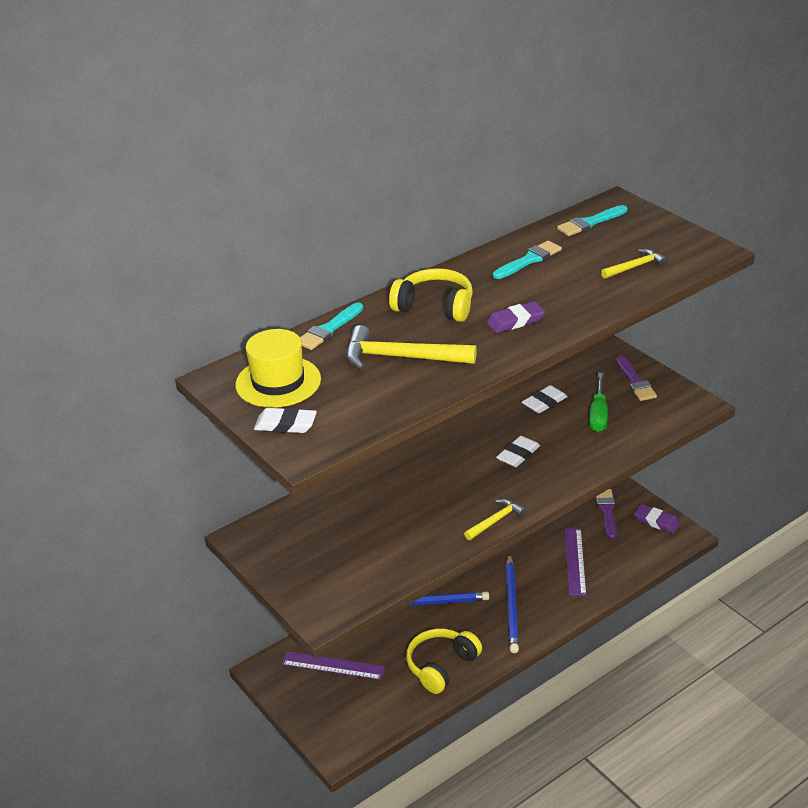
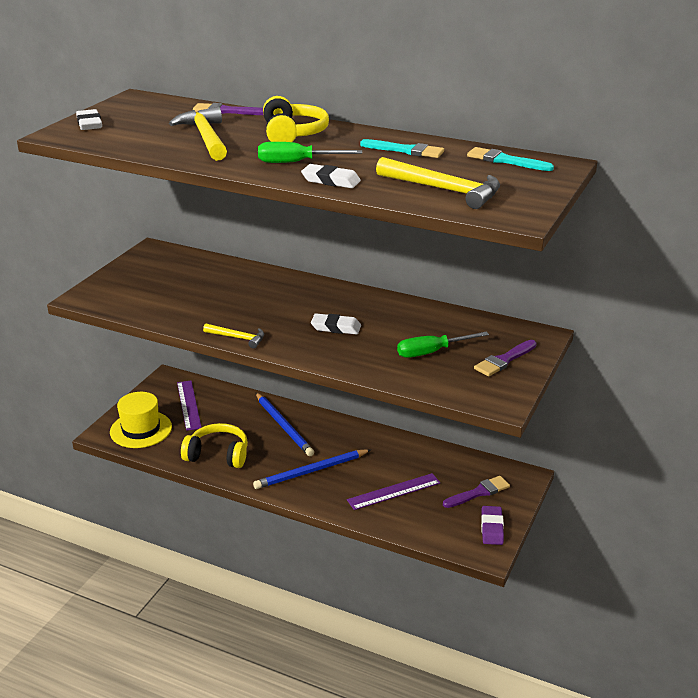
camera: 60 degrees right, 5 degrees down
(278, 382) = (143, 112): yellow hat -> yellow hat (141, 429)
(329, 329) = (227, 111): turquoise brush -> purple brush
(515, 321) = (296, 162): purple eraser -> green screwdriver
(544, 402) = (423, 322): white eraser -> white eraser (331, 180)
(635, 266) = (444, 190): yellow hammer -> yellow hammer, size x1.76

